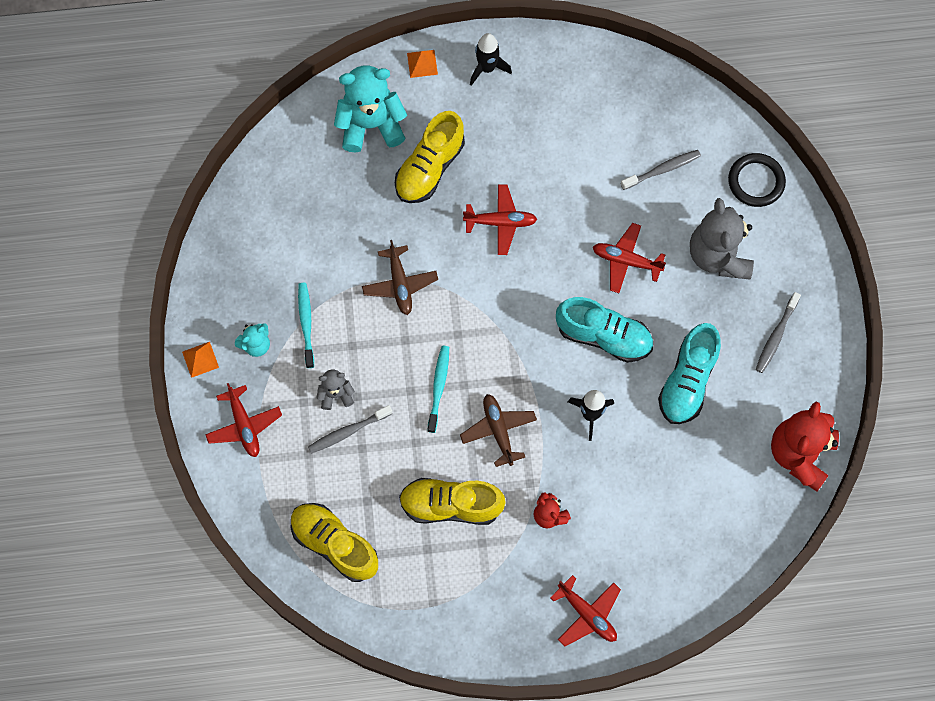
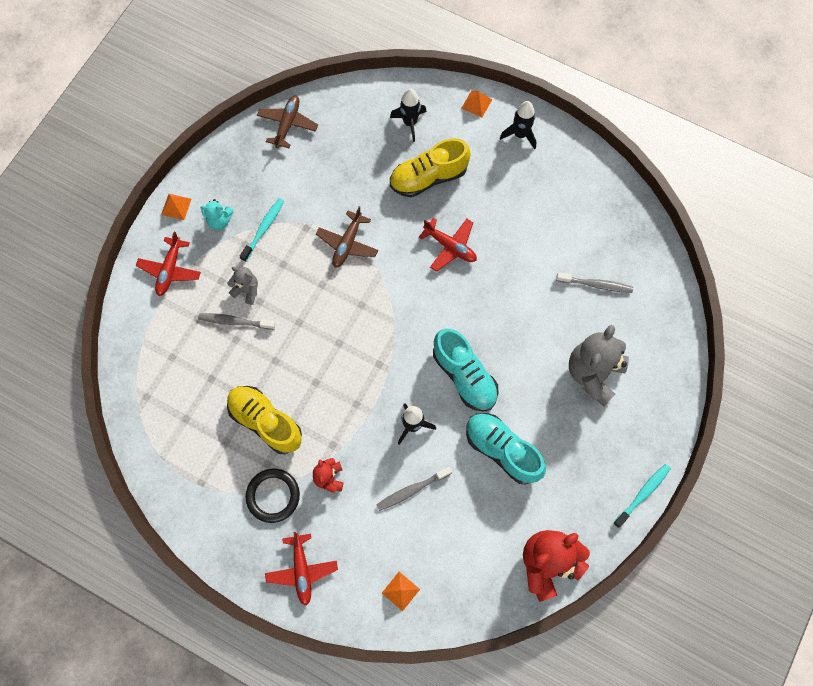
camera: 35 degrees right, 0 degrees up
(334, 544) = (166, 393): yellow shoe -> none
(371, 125) = (410, 123): turquoise teddy bear -> black rocket
(438, 387) = (320, 333): turquoise toothbrush -> turquoise toothbrush (642, 494)
(498, 430) = (338, 392): brown plane -> brown plane (287, 124)
(626, 261) = (521, 332): red plane -> none
(687, 381) = (502, 450): turquoise shoe -> turquoise shoe turned 75 degrees clockwise
(689, 569) = (400, 591): none -> orange pyramid
(756, 181) = (661, 338): black ring -> black ring (273, 496)
(776, 336) = (594, 462): grey toothbrush -> grey toothbrush (412, 490)

